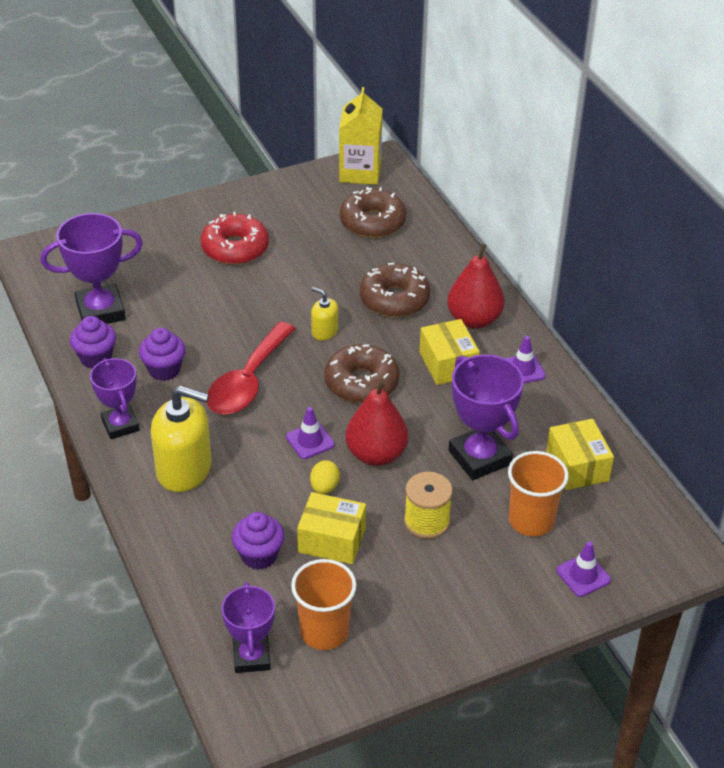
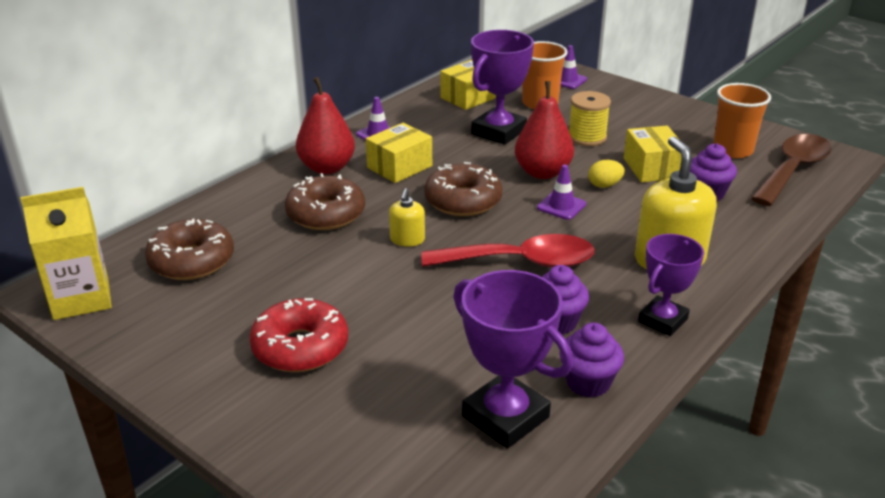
camera: 115 degrees left, 10 degrees down
(251, 657) = (793, 170): purple trophy -> brown spoon

